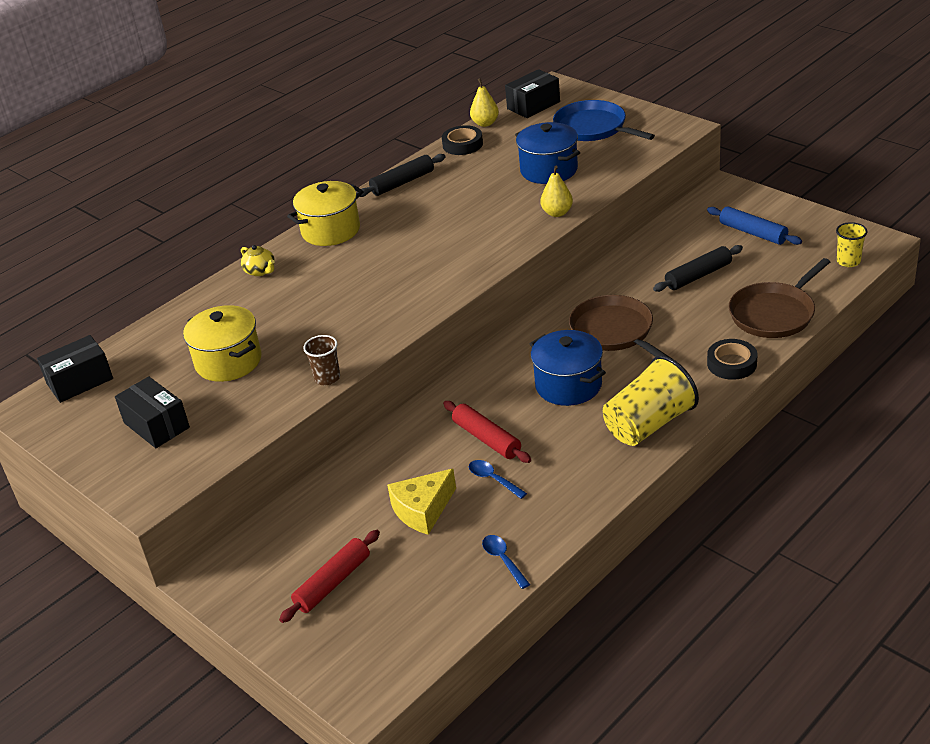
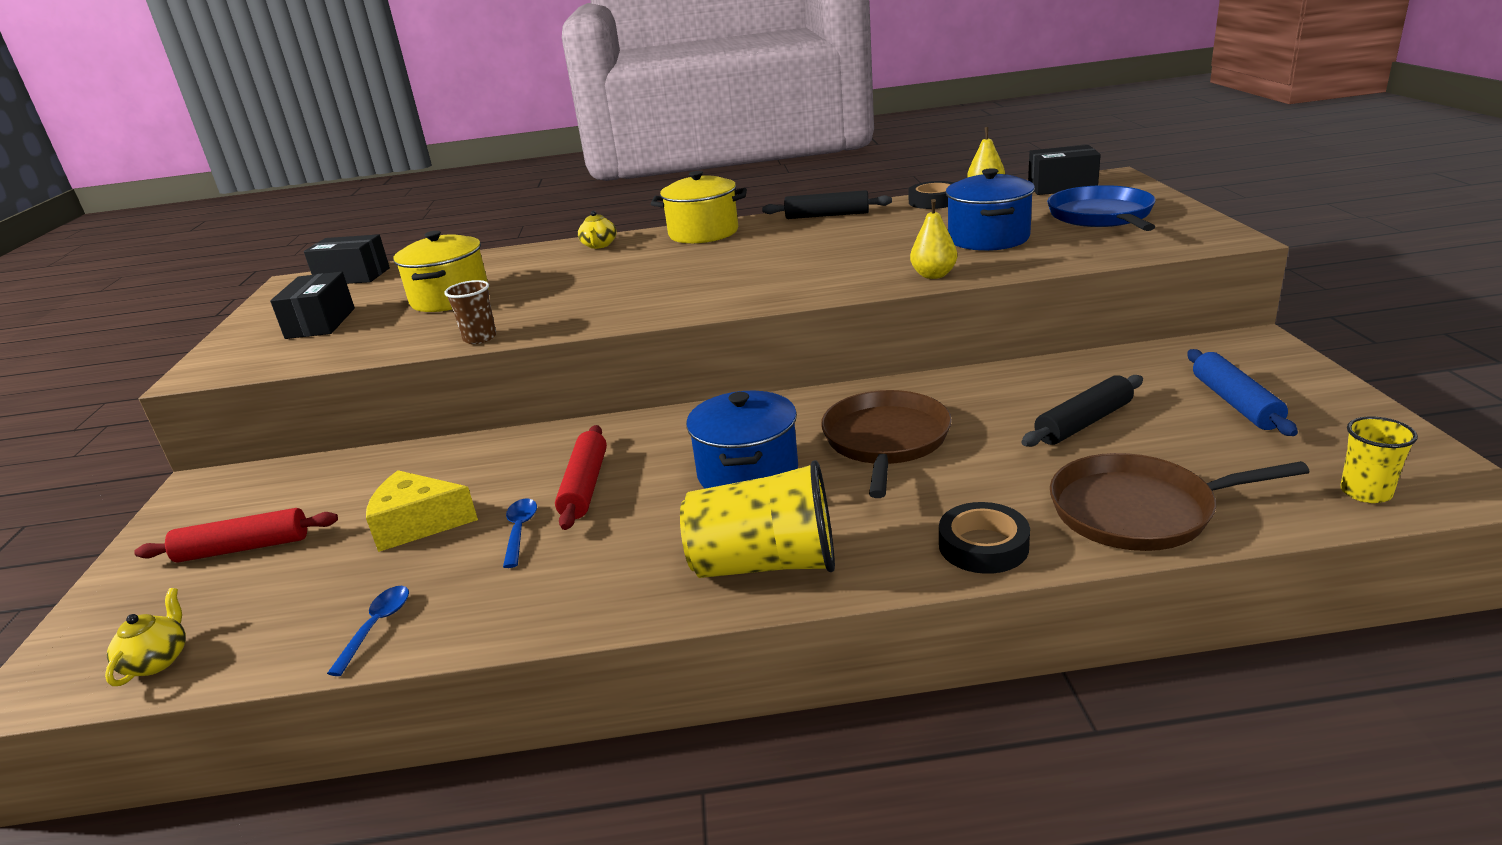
camera: 40 degrees right, 10 degrees down
(409, 646) = (157, 660): none -> yellow teapot
(698, 276) = (1084, 423): black rolling pin -> black rolling pin turned 45 degrees counterclockwise

